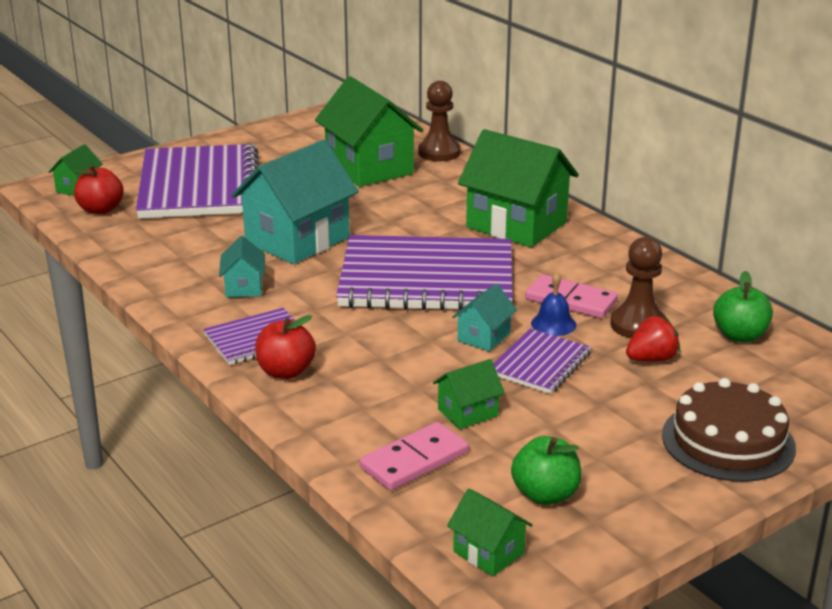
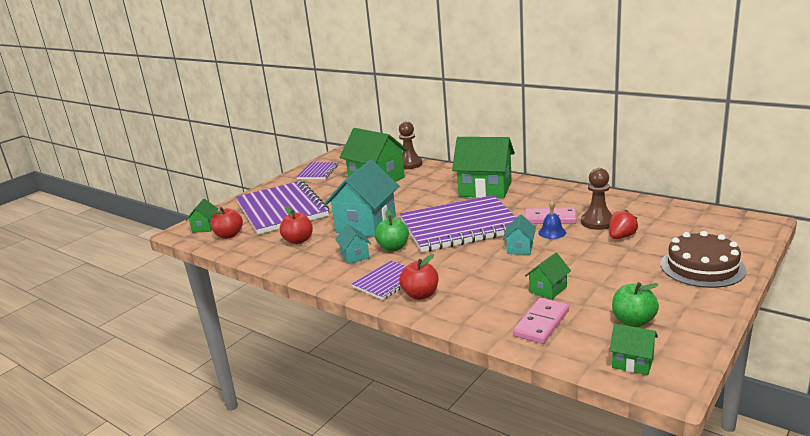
camera: 15 degrees left, 5 degrees down
(186, 242) = (298, 241): none -> red apple
(540, 364) = (564, 254): purple notebook -> purple notebook (318, 172)
(739, 336) = (655, 214): green apple -> green apple (393, 248)

